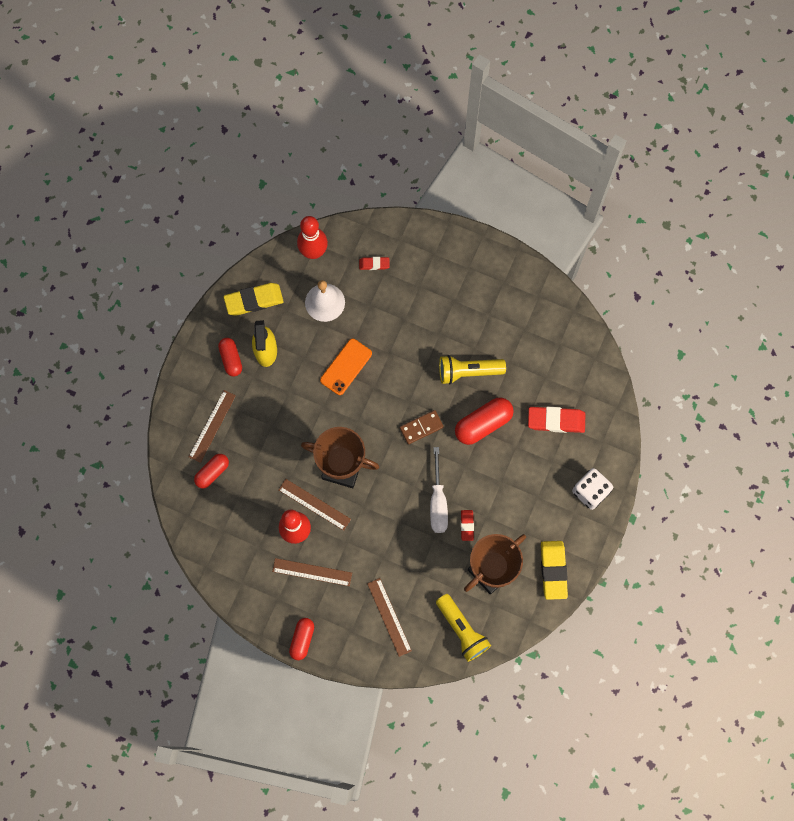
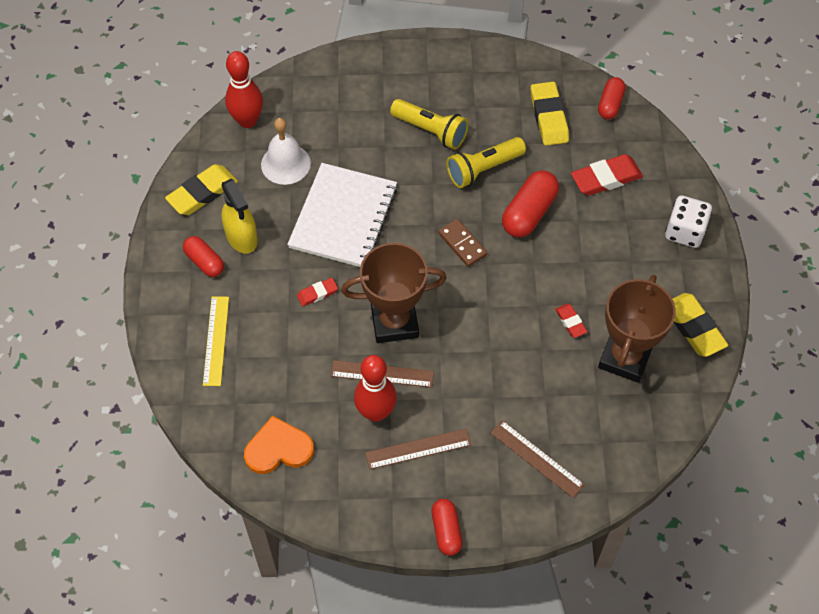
camera: 25 degrees left, 15 degrees down
(212, 426) = (216, 340): brown ruler -> yellow ruler
(212, 472) = (241, 390): red capsule -> red capsule (610, 104)
(218, 528) = (278, 449): none -> orange heart
(346, 367) = (343, 217): orange phone -> white notebook
(374, 264) = (322, 107): red eraser -> red eraser (317, 293)
(421, 427) = (462, 244): brown domino -> brown domino turned 75 degrees counterclockwise
(438, 502) = (523, 311): white screwdriver -> none
(462, 630) = (629, 435): yellow flashlight -> yellow flashlight (431, 131)
(541, 348) = (548, 117): none -> yellow eraser

